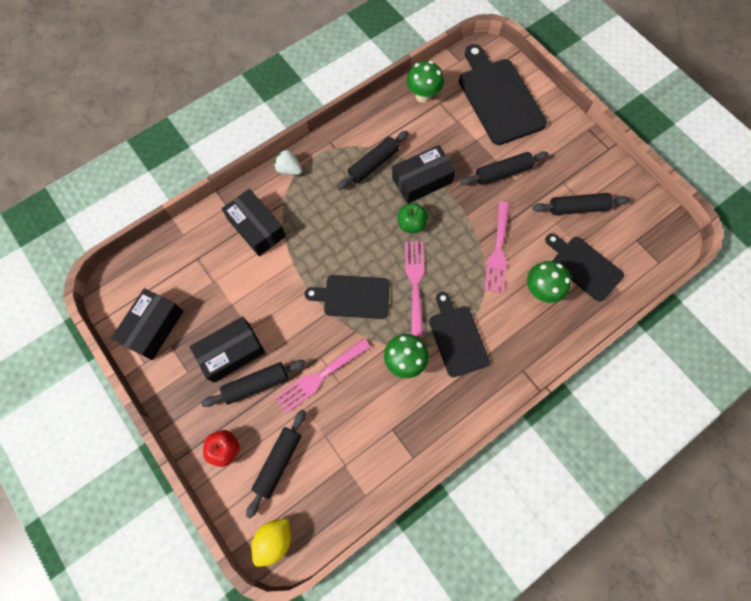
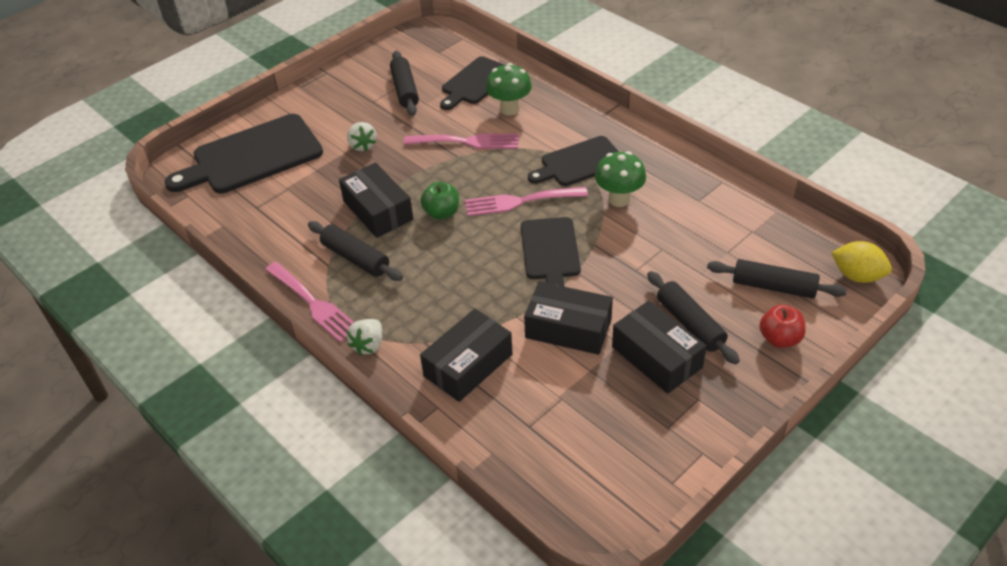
camera: 95 degrees left, 25 degrees down
(153, 327) = (648, 455): black box -> black box (568, 328)
(319, 377) = (661, 267): pink fork -> pink fork (314, 304)
(423, 96) = (245, 223): green mushroom -> none
(503, 173) = (362, 145): black rolling pin -> white strawberry

